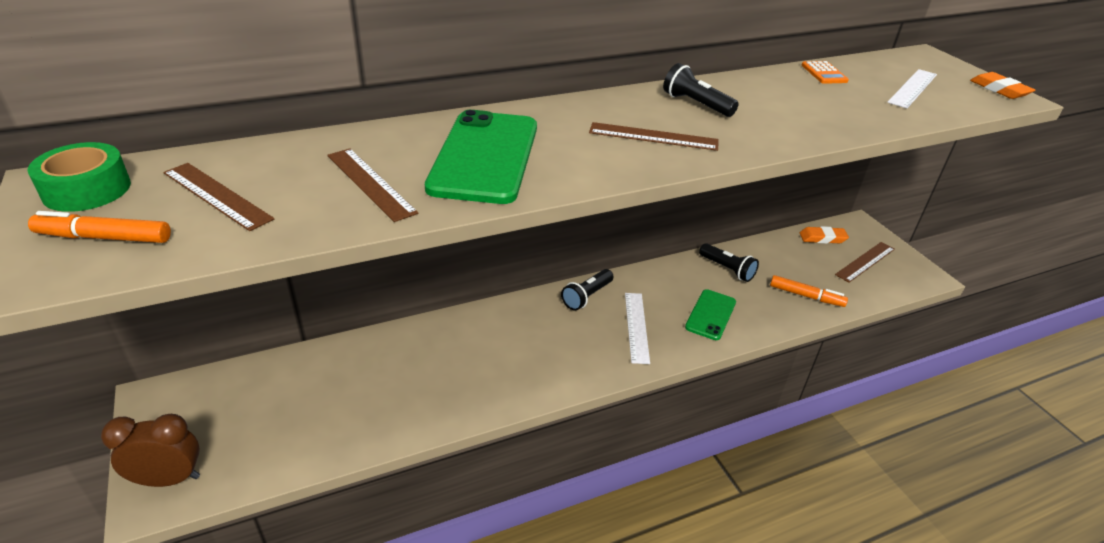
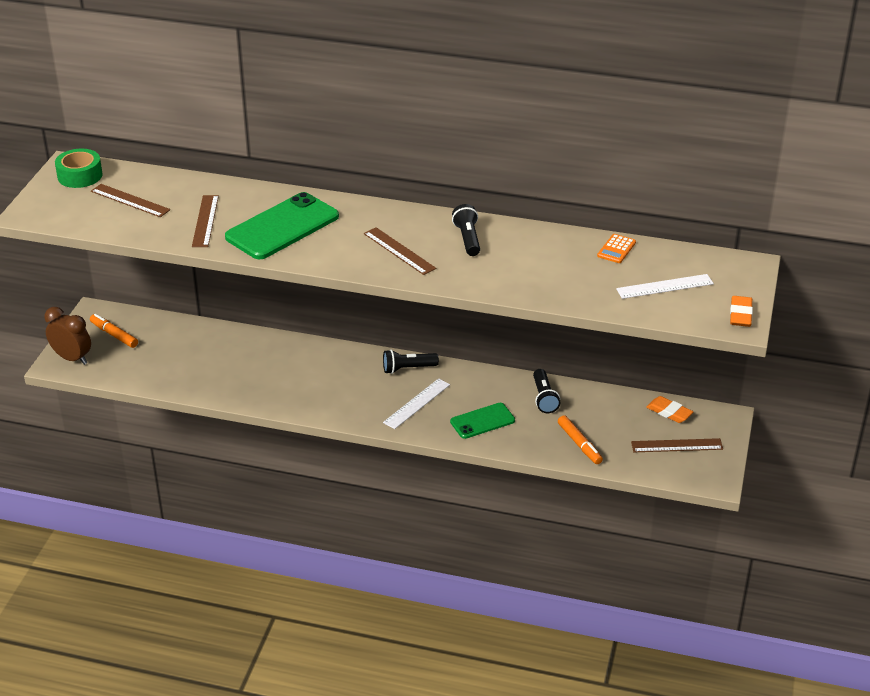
camera: 40 degrees right, 0 degrees up
(104, 237) = (67, 205): orange marker -> orange marker (114, 335)
(216, 195) = (130, 200): brown ruler -> brown ruler turned 45 degrees counterclockwise

